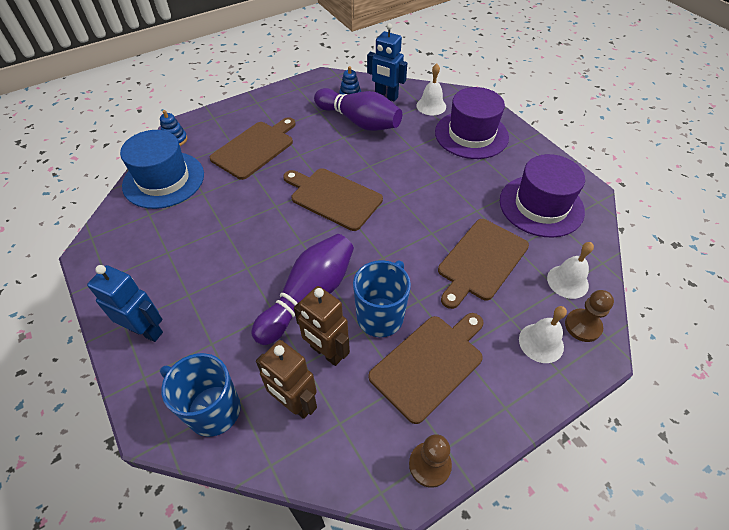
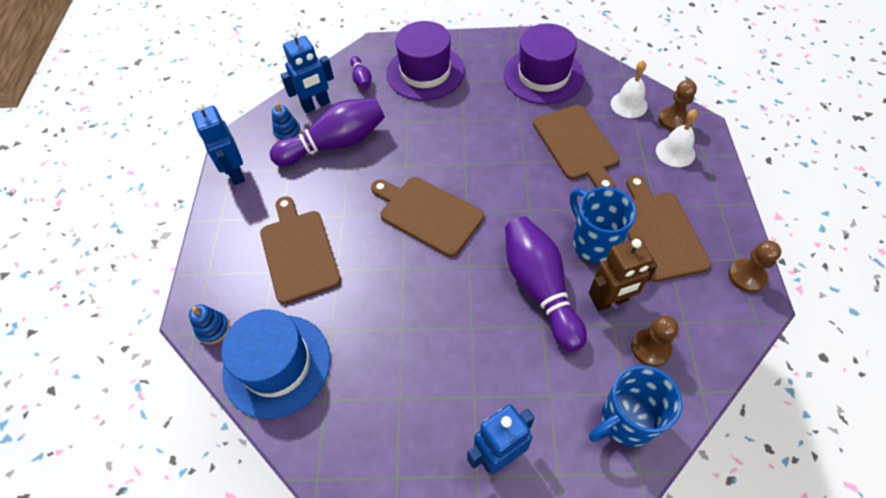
camera: 55 degrees left, 5 degrees up
(294, 403) = (650, 348): brown robot -> brown pawn
(297, 90) = (235, 173): none -> blue robot
(333, 197) = (428, 214): brown cutting board -> brown cutting board turned 60 degrees clockwise
(431, 106) = (361, 79): white bell -> purple bowling pin

